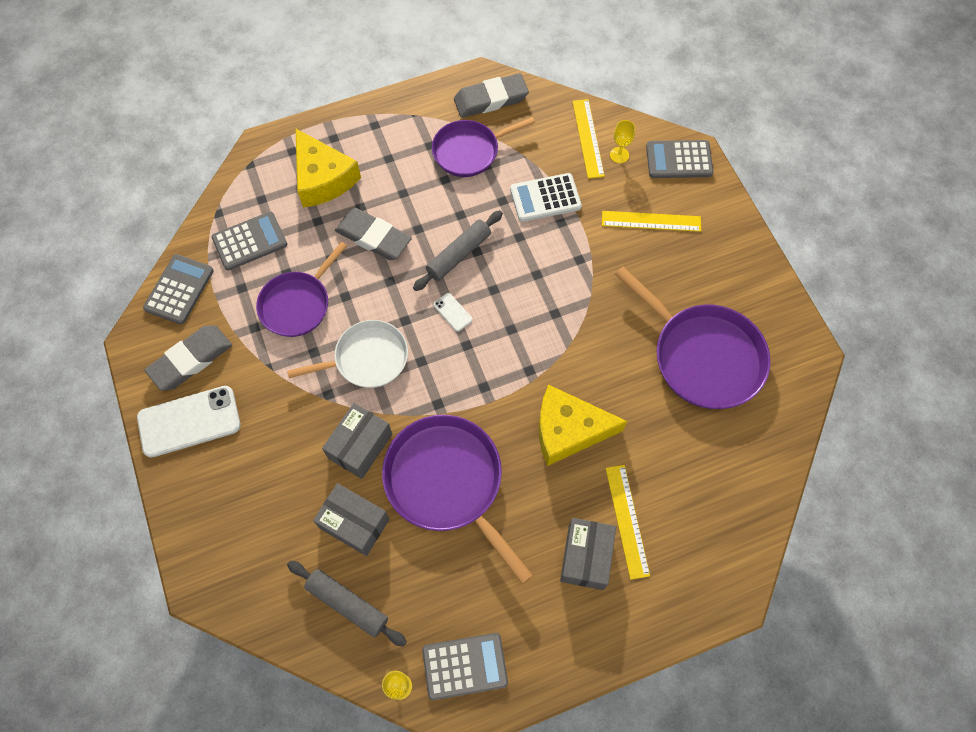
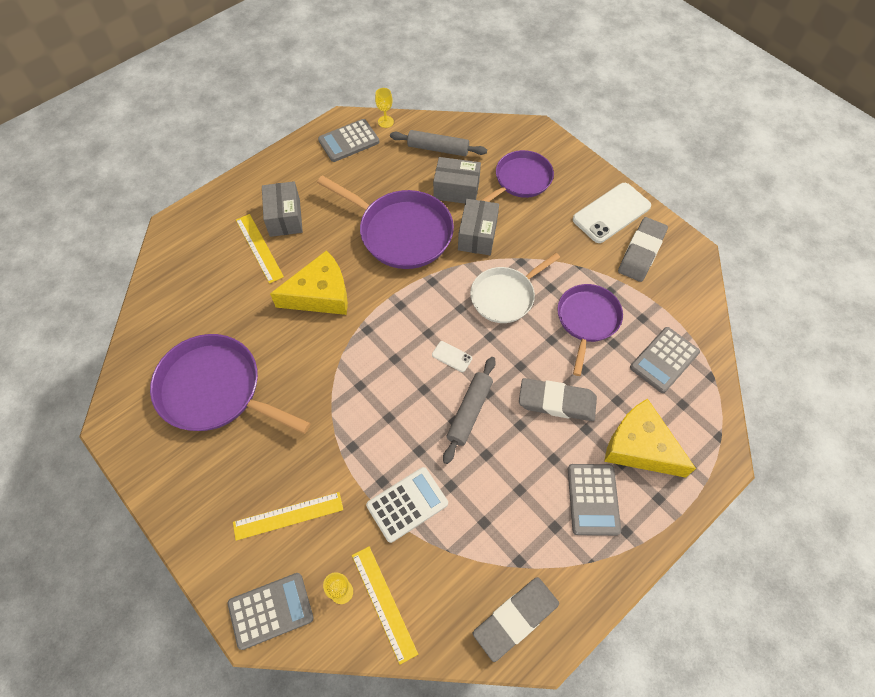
camera: 160 degrees right, 5 degrees down
(179, 289) = (691, 300): grey calculator -> grey calculator (593, 499)
(469, 151) = (509, 534): purple pan -> purple pan (520, 180)

